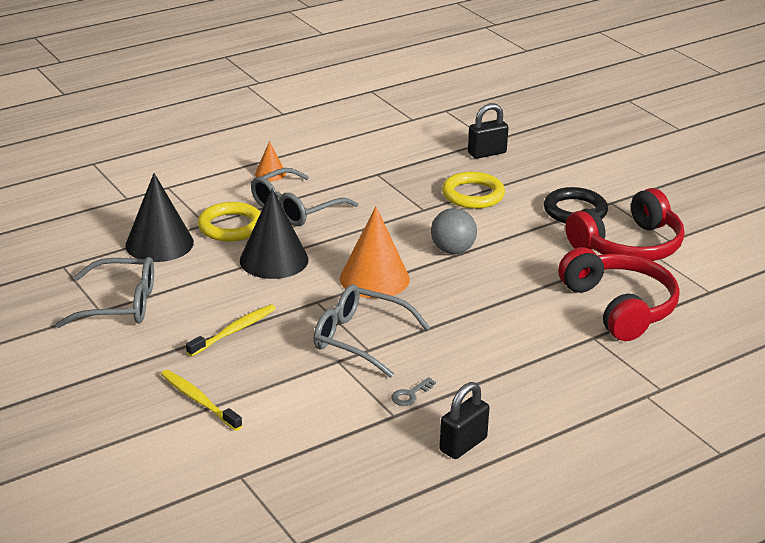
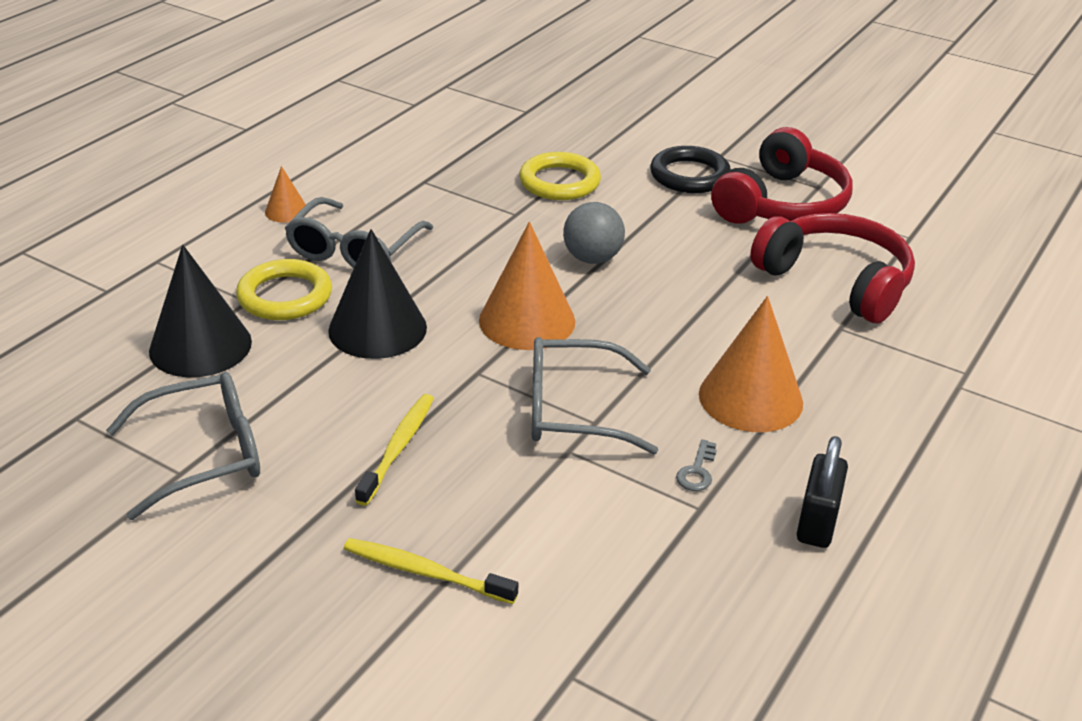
camera: 25 degrees left, 5 degrees up
(486, 363) = (750, 398): none -> orange cone
(487, 153) = (535, 128): black padlock -> none

